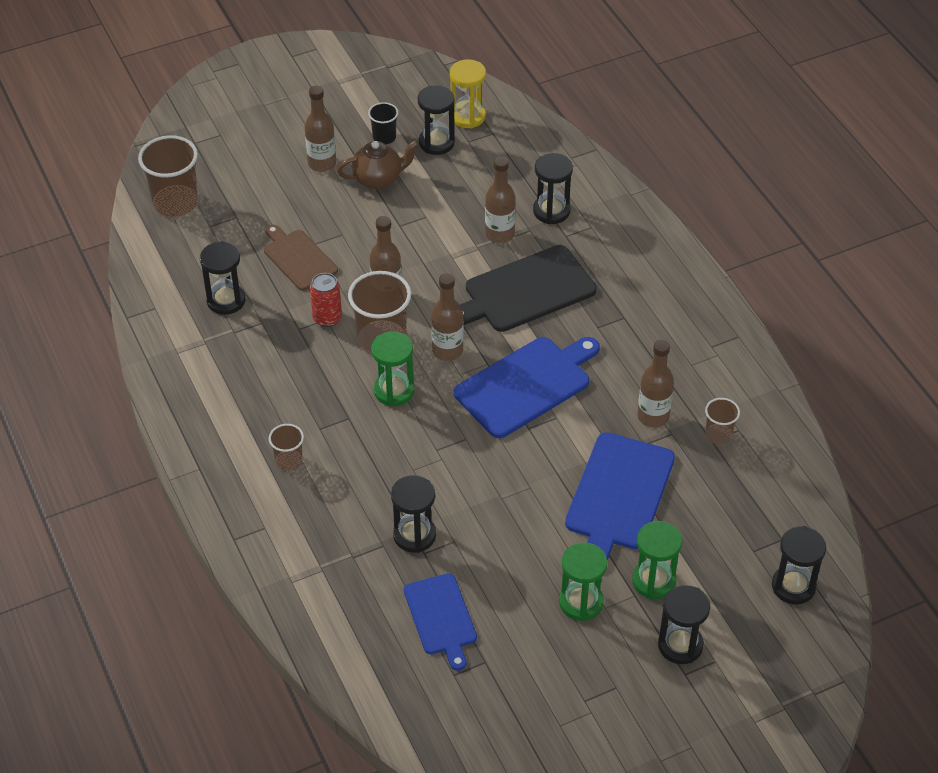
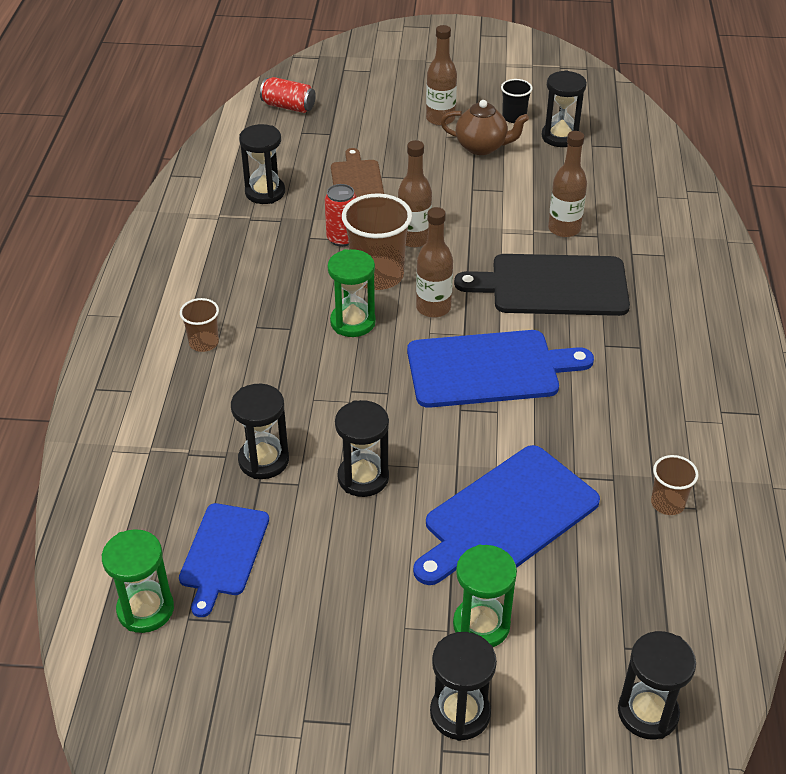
camera: 30 degrees right, 5 degrees down
(175, 203) = (288, 106): brown cup -> red can
(467, 116) = (606, 126): yellow hourglass -> none
(551, 211) = (632, 227): black hourglass -> black hourglass (363, 477)
(581, 602) = (382, 609): green hourglass -> green hourglass (145, 609)
(653, 416) = (604, 453): brown bottle -> none

